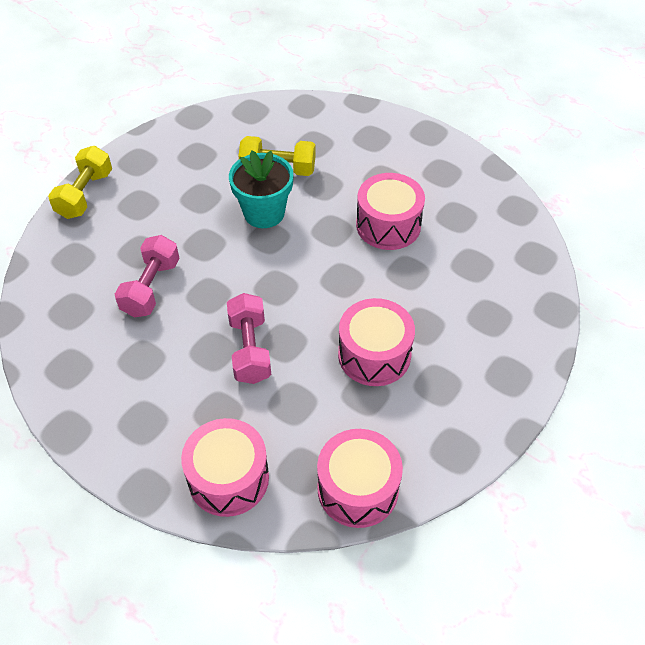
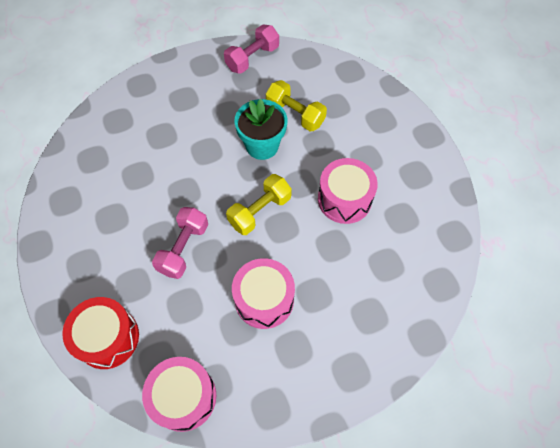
camera: 30 degrees right, 10 degrees up
(85, 194) = (155, 75): yellow dumbbell -> yellow dumbbell (260, 211)
(151, 287) = (151, 167): pink dumbbell -> pink dumbbell (252, 58)
(228, 478) = (108, 338): pink drum -> red drum

